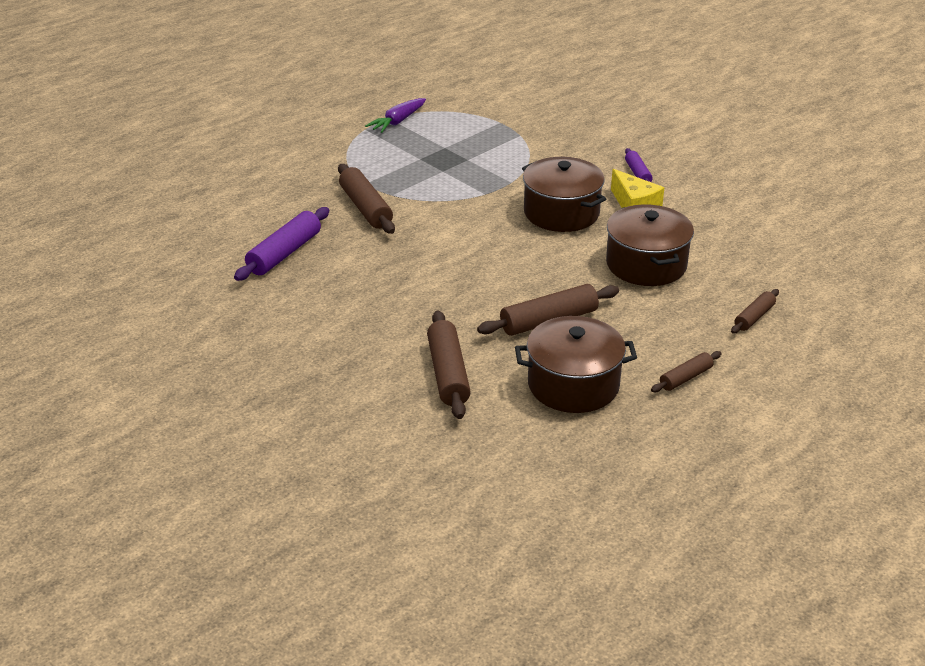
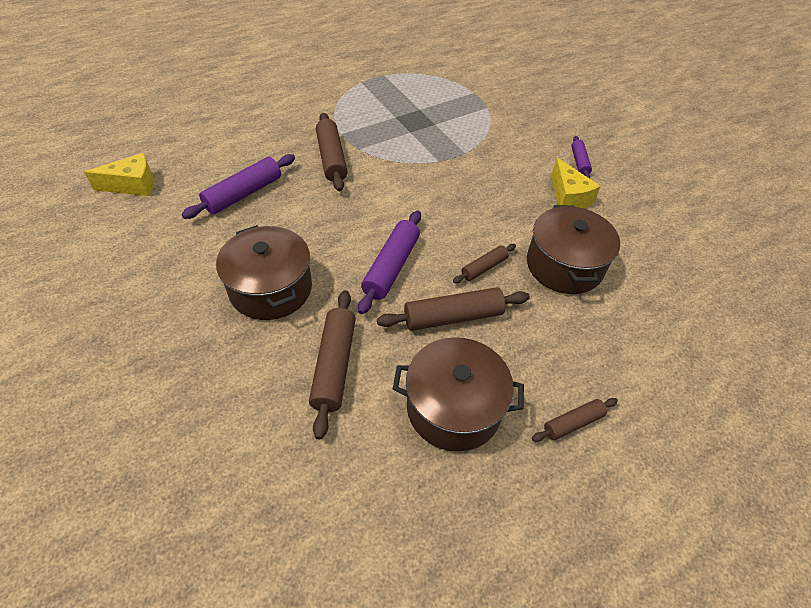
camera: 10 degrees right, 15 degrees up
(155, 263) = (133, 185): none -> yellow cheese
(397, 122) = (390, 79): purple carrot -> none
(472, 291) = (391, 267): none -> purple rolling pin
(561, 213) = (500, 192): brown pot -> brown pot (271, 288)
(754, 317) = (660, 353): brown rolling pin -> brown rolling pin (484, 267)

